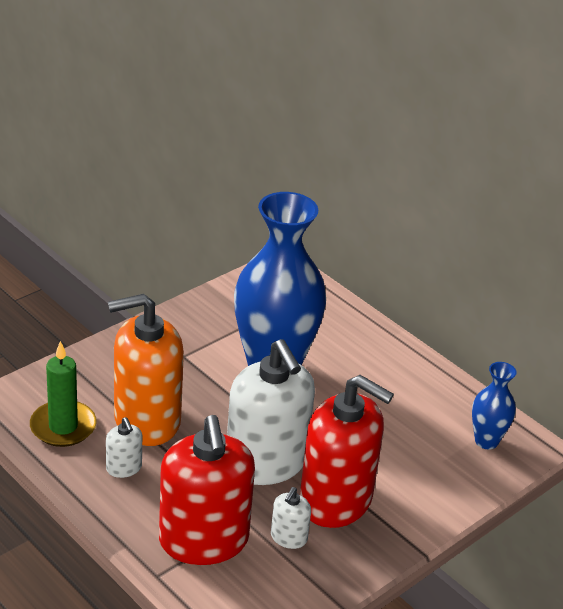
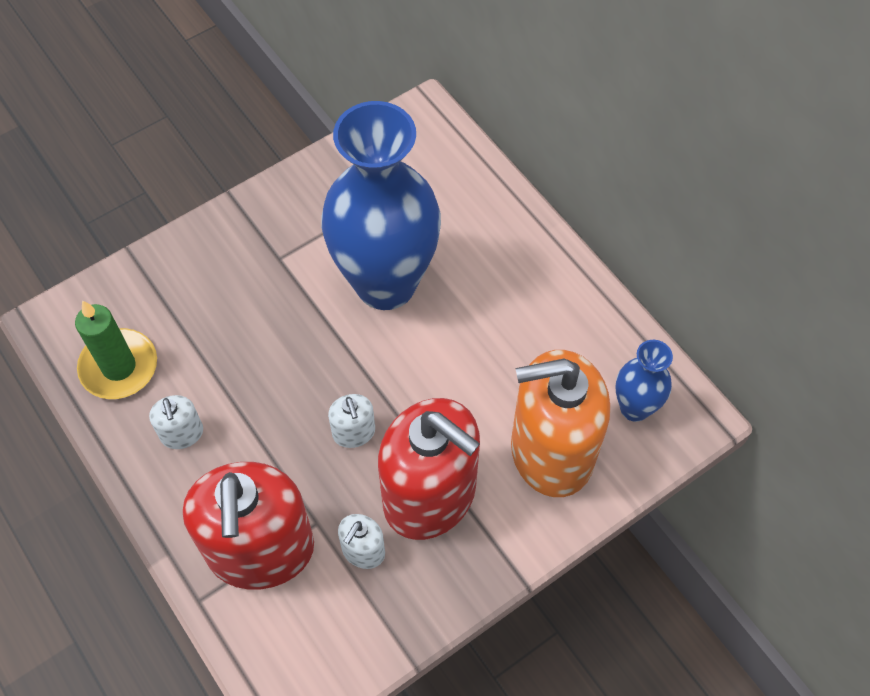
camera: 10 degrees right, 25 degrees up
(147, 420) = (219, 360): orange soap dispenser -> orange soap dispenser (551, 451)
(266, 463) = (354, 432): white soap dispenser -> white soap dispenser, size x0.43

